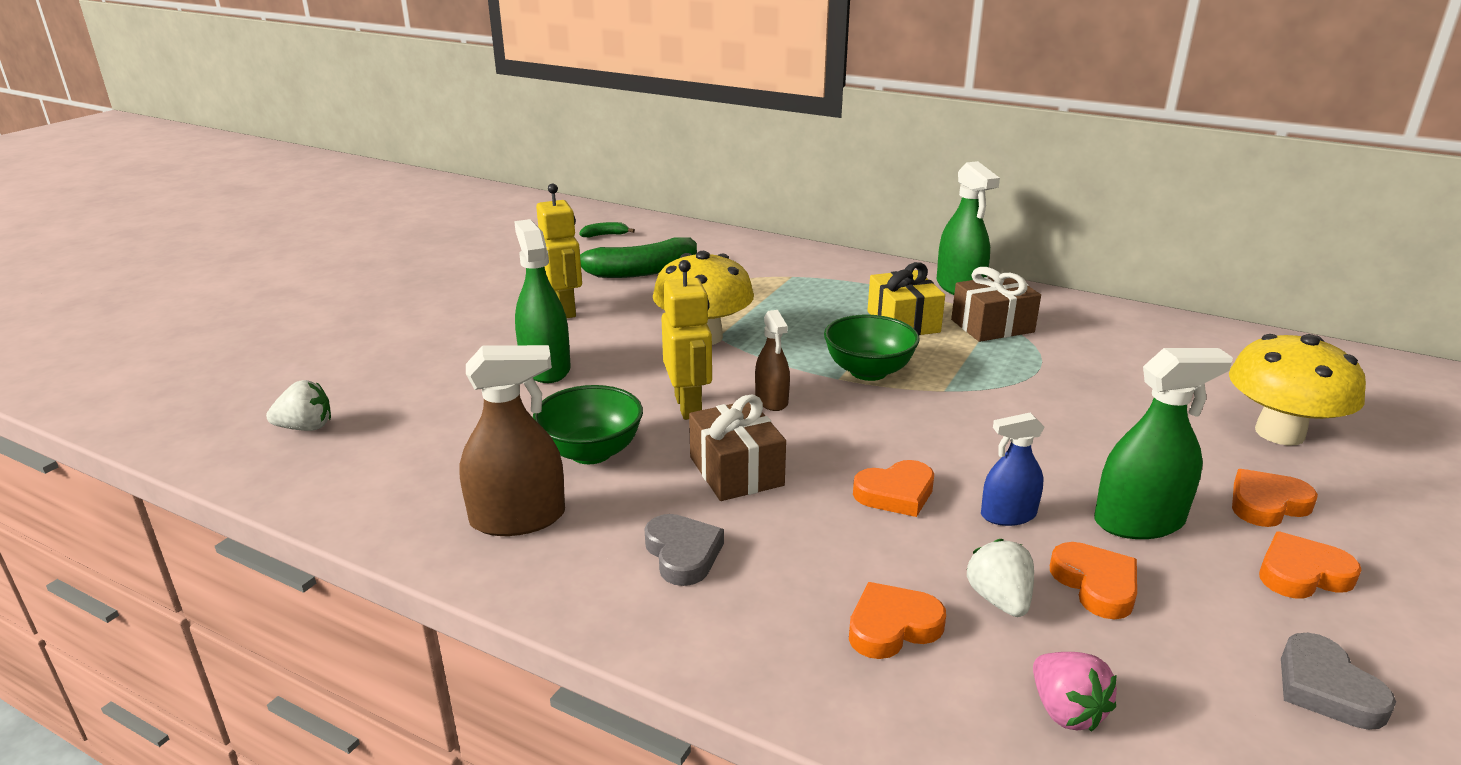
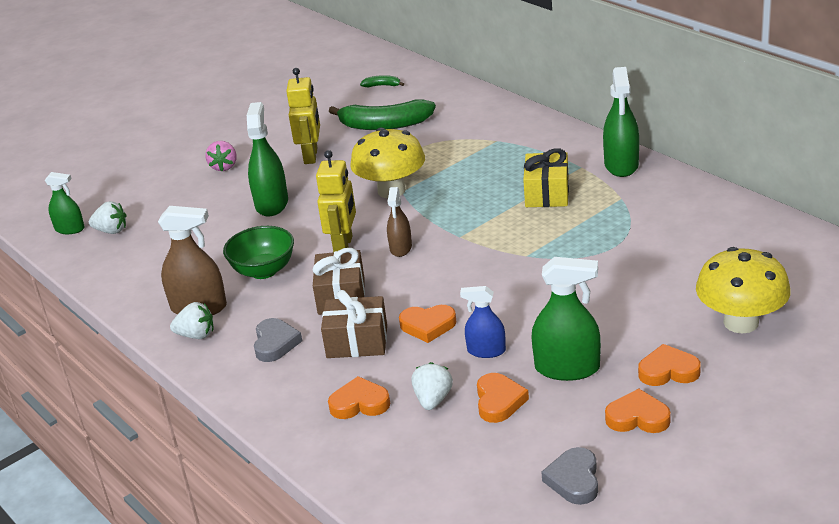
camera: 25 degrees right, 5 degrees up
(230, 433) = (70, 229): none -> green spray bottle
(539, 561) = (196, 335): none -> white strawberry
(868, 371) = (485, 233): green bowl -> none
(992, 326) = (613, 205): brown gift -> brown gift (357, 342)
(1066, 711) = (415, 462): pink strawberry -> pink strawberry (224, 167)

